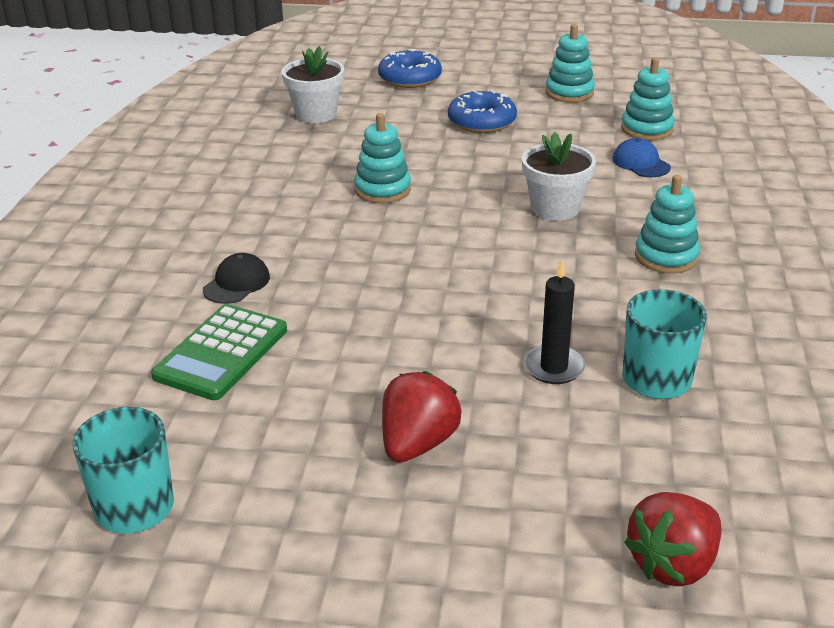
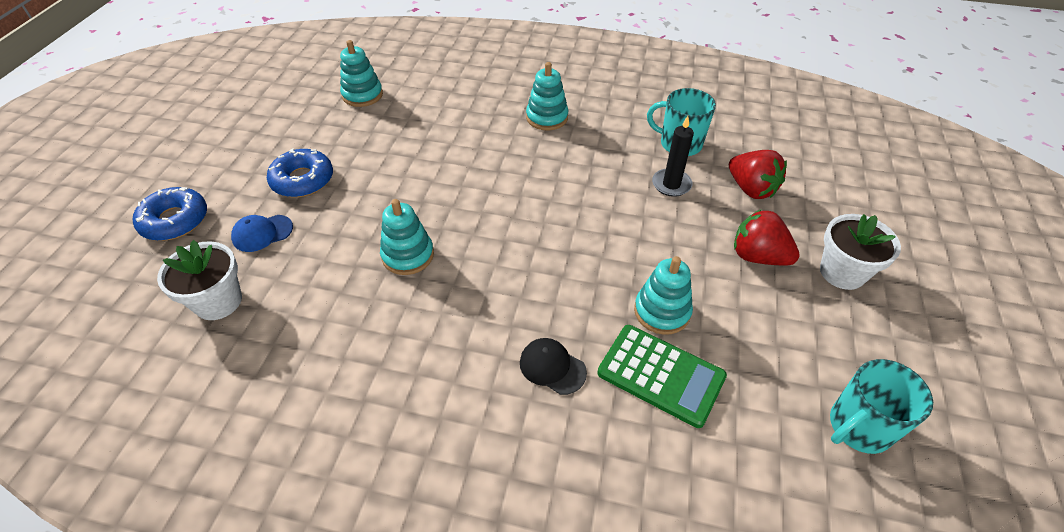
camera: 85 degrees left, 15 degrees up
(555, 208) = (470, 157): white flower pot -> white flower pot (842, 272)
(569, 93) = (275, 123): turquoise stacking toy -> turquoise stacking toy (662, 311)
(641, 163) = (415, 106): blue cap -> blue cap (262, 233)
(673, 564) = (834, 165): red strawberry -> red strawberry (751, 189)

